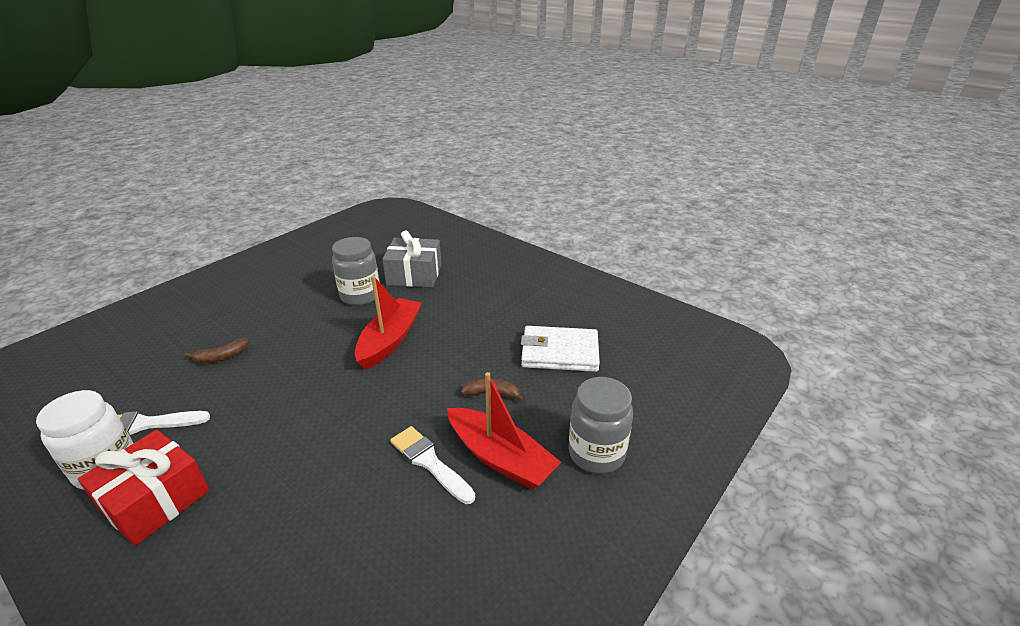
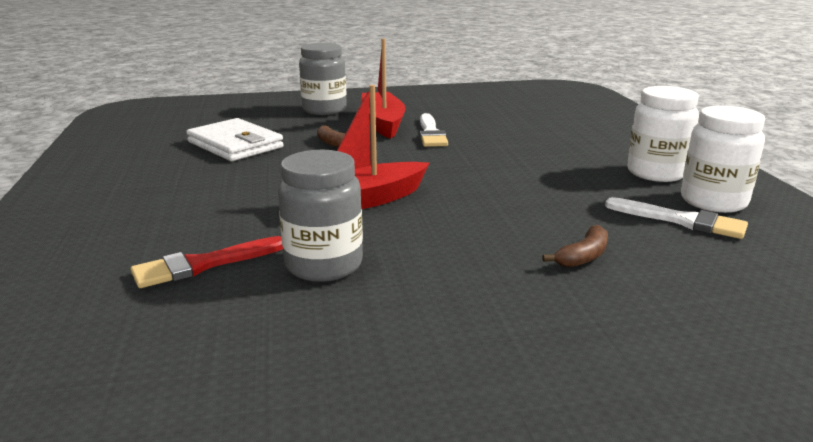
camera: 140 degrees left, 10 degrees down
(155, 500) = (656, 173): red gift -> white jar
(222, 357) = (583, 256): brown banana -> brown banana turned 120 degrees clockwise
(414, 275) = (203, 265): grey gift -> red brush

